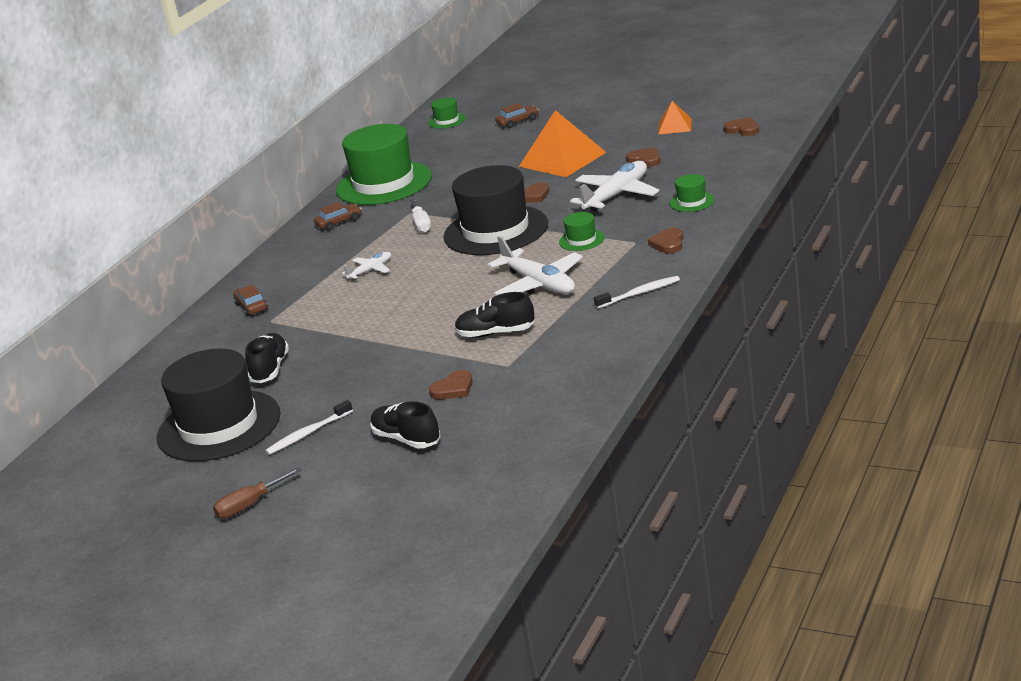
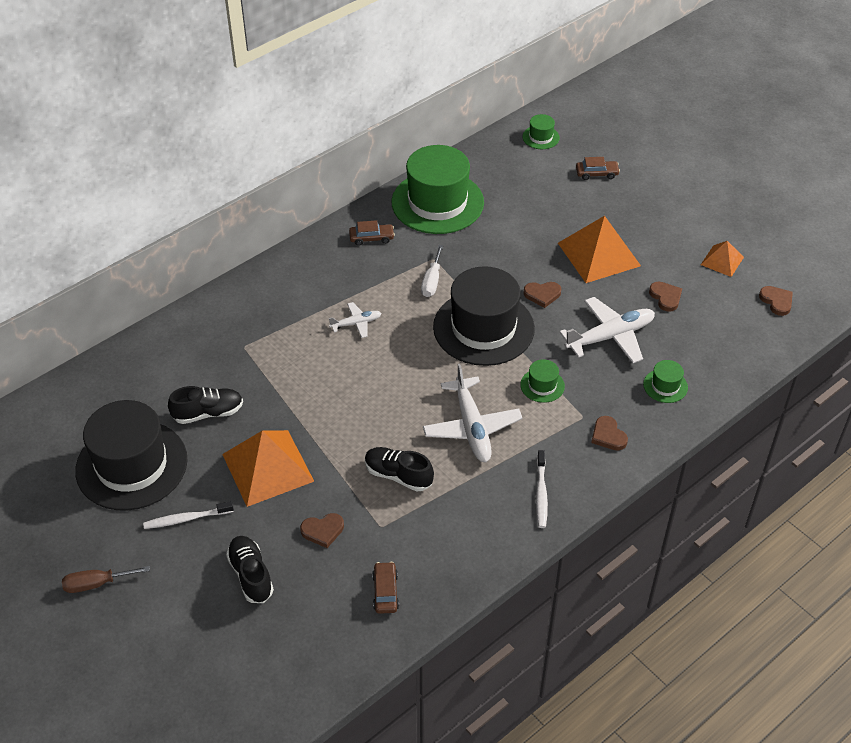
camera: 20 degrees right, 20 degrees up
(251, 306) = (242, 317): brown car -> brown car (385, 592)
(270, 369) = (208, 413): black shoe -> black shoe turned 45 degrees clockwise
(362, 376) = (268, 467): none -> orange pyramid
(639, 293) = (541, 493): white toothbrush -> white toothbrush turned 90 degrees clockwise
(668, 243) = (608, 435): brown heart -> brown heart turned 60 degrees counterclockwise

